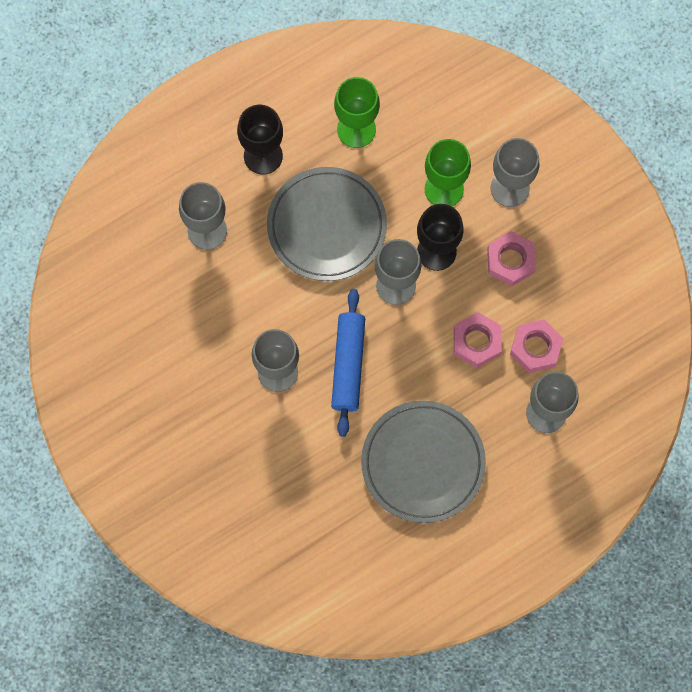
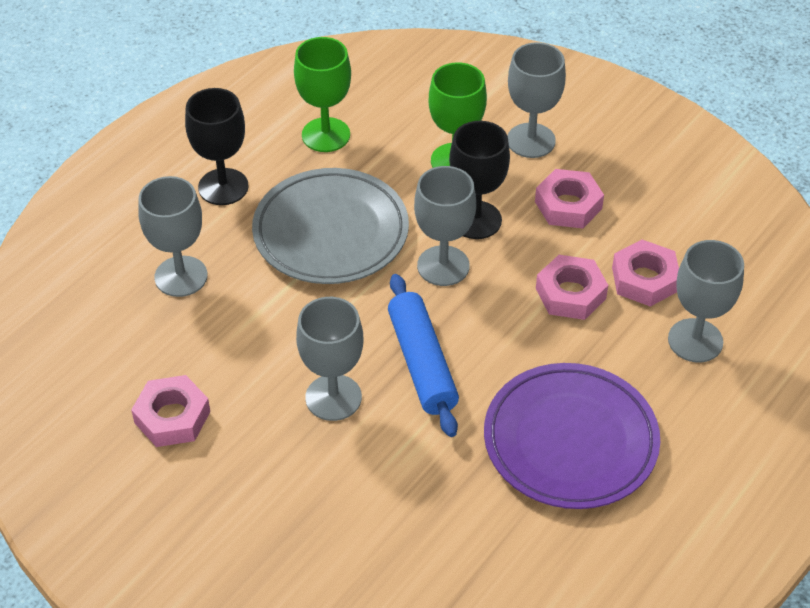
camera: 20 degrees left, 25 degrees down
(165, 350) = (172, 417): none -> pink nut
(423, 463) = (570, 441): grey plate -> purple plate

